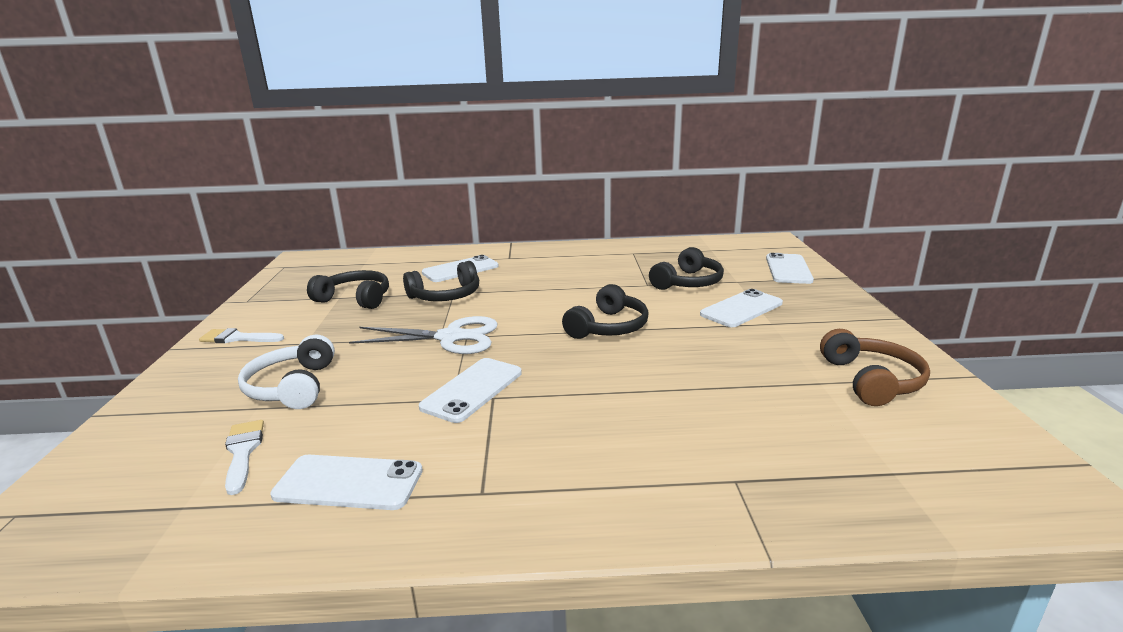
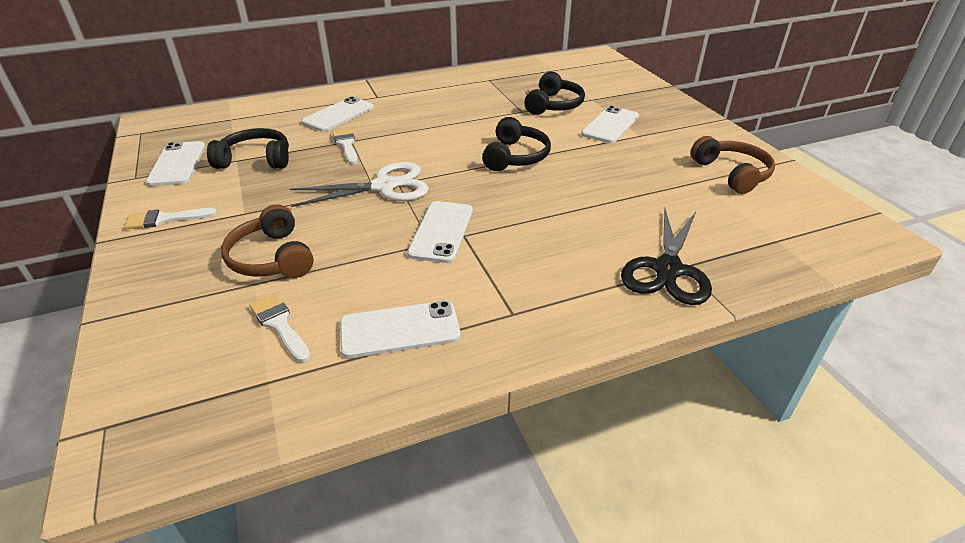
camera: 20 degrees left, 15 degrees up
(292, 387) = (271, 258): white headphones -> brown headphones
(446, 296) = (346, 145): black headphones -> white brush
(711, 480) = (667, 269): none -> black scissors
(788, 269) = (625, 83): white phone -> white phone (177, 164)

